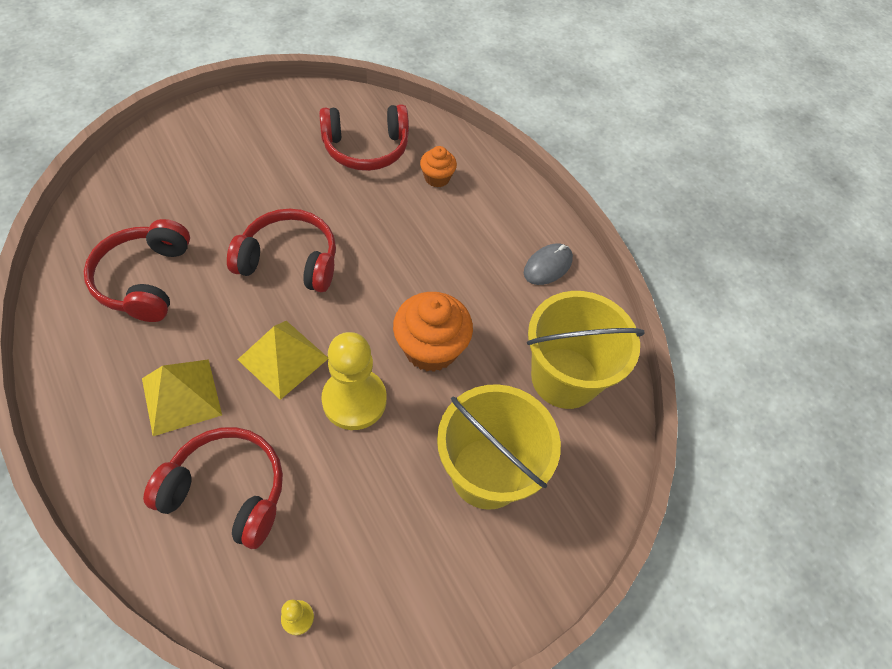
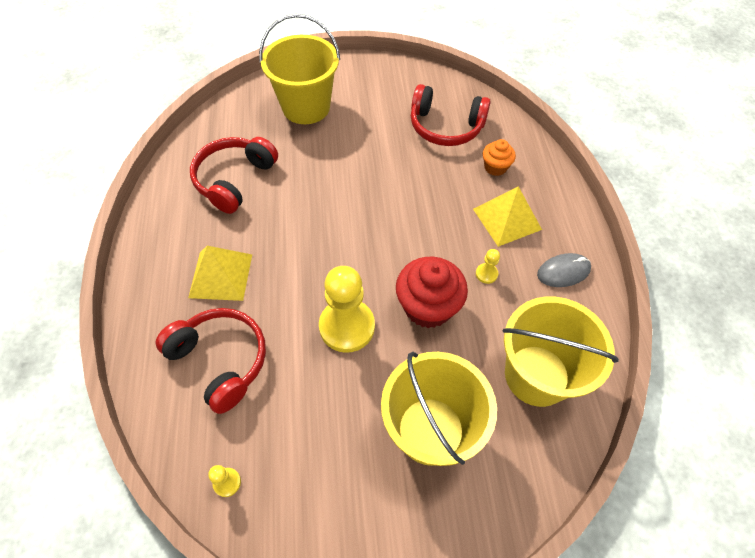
camera: 30 degrees right, 0 degrees up
(194, 168) = (306, 107): none -> yellow bucket
(283, 359) = (306, 273): yellow pyramid -> yellow pyramid (507, 219)
(289, 260) = (345, 198): red headphones -> none
(430, 348) = (428, 307): orange cupcake -> red cupcake
(475, 293) = (486, 274): none -> yellow pawn

